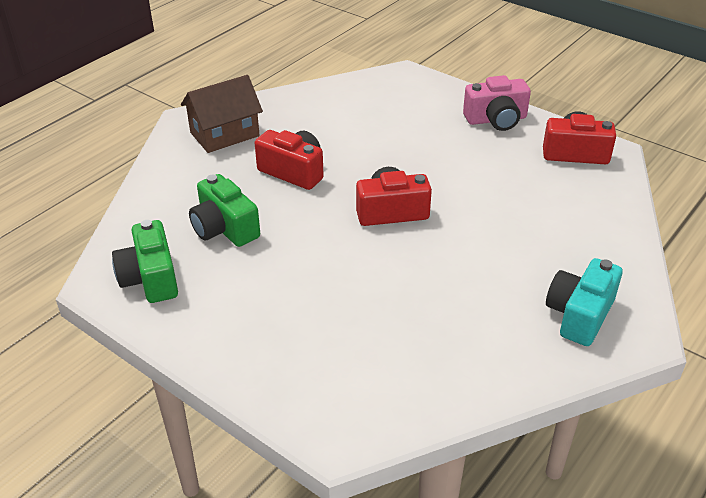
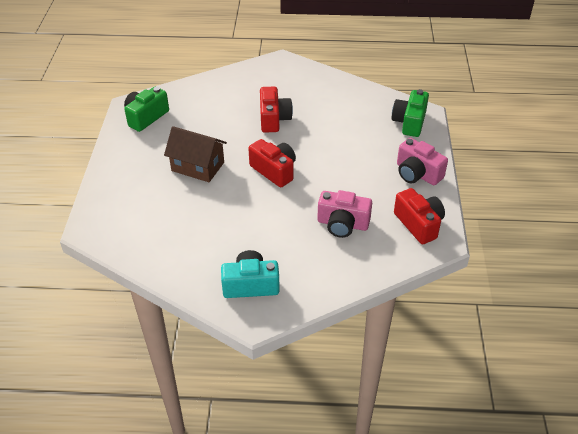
camera: 55 degrees right, 5 degrees up
(224, 134) = (281, 79): brown house -> brown house (198, 166)
(224, 228) = (203, 120): green camera -> green camera (409, 122)
(531, 201) = (342, 224): none -> pink camera

